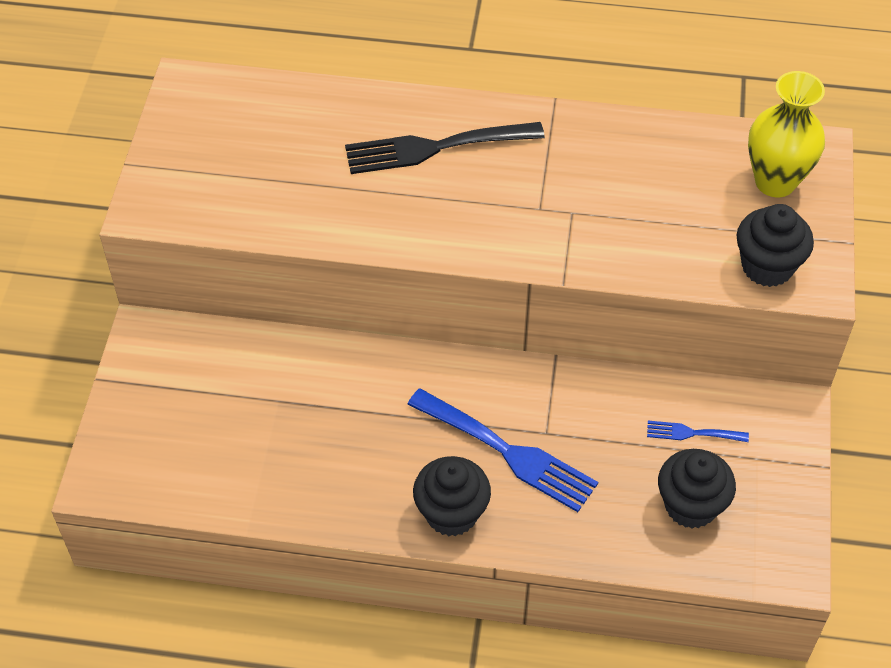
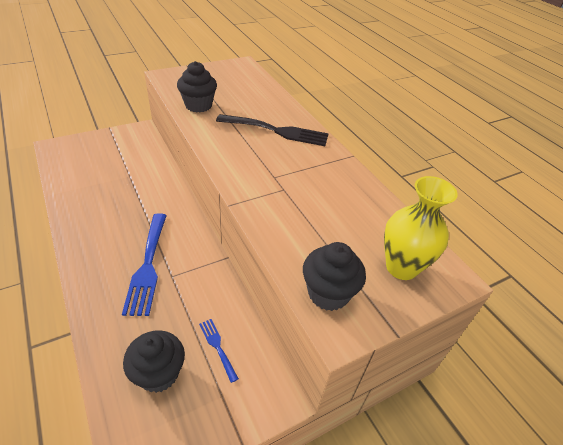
camera: 50 degrees right, 10 degrees down
(435, 148) = (277, 131): black fork -> black fork turned 150 degrees clockwise
(451, 513) = (92, 261): black cupcake -> black cupcake (198, 105)

